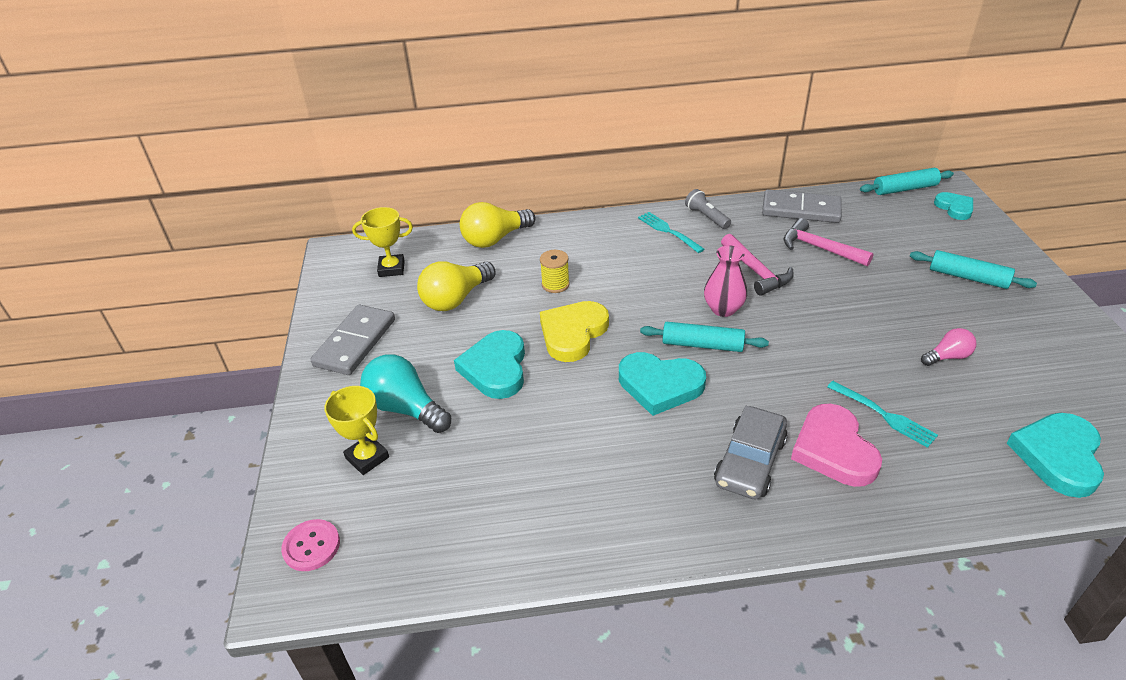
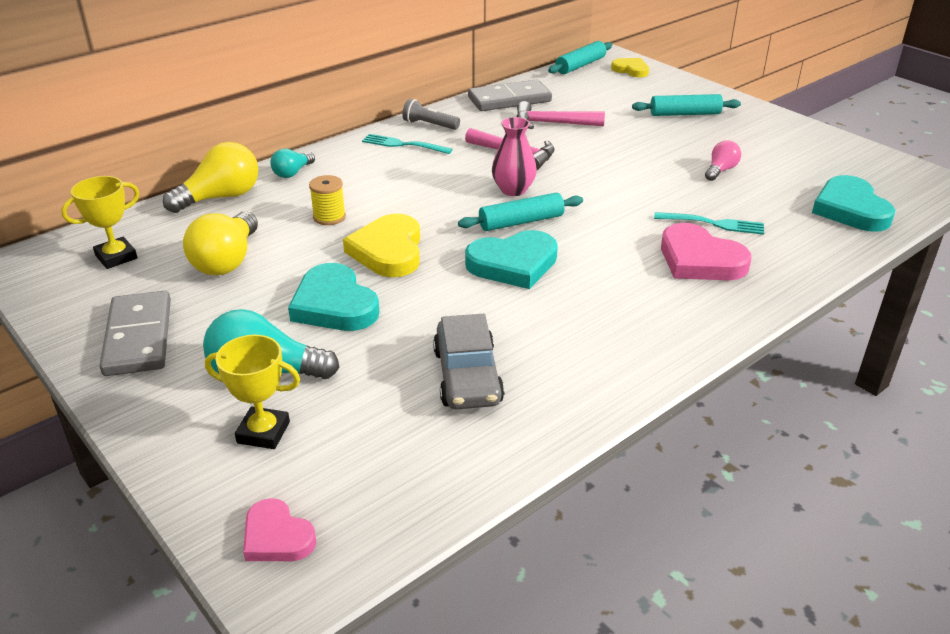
camera: 35 degrees left, 5 degrees down
(311, 546) = (277, 537): pink button -> pink heart
(495, 239) = (221, 197): yellow light bulb -> yellow light bulb turned 150 degrees counterclockwise
(561, 232) = (292, 173): none -> turquoise light bulb
(750, 462) = (644, 292): grey car -> grey car (467, 376)
(954, 208) = (631, 70): turquoise heart -> yellow heart

